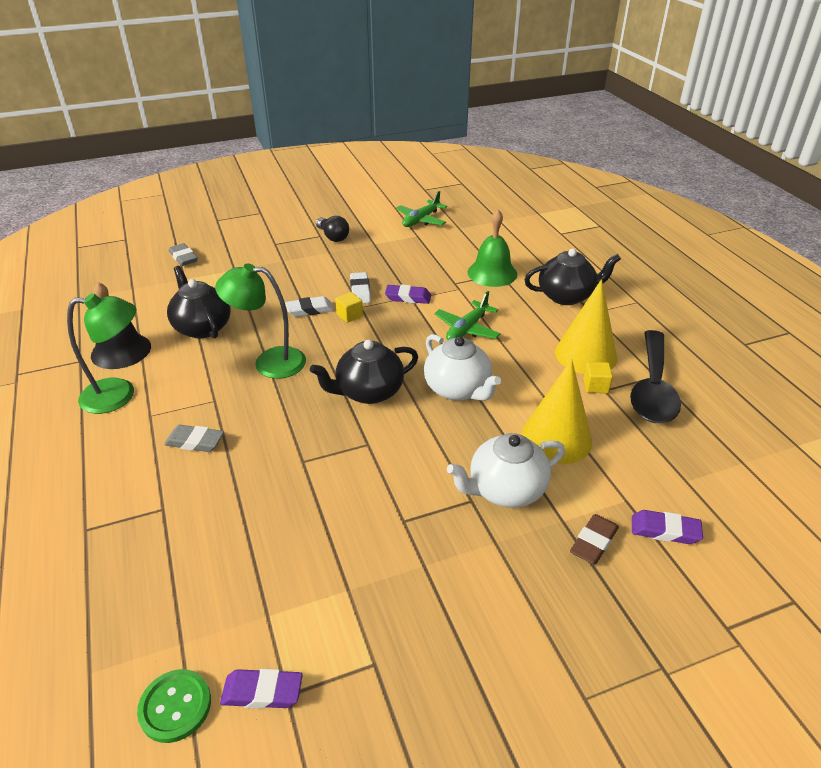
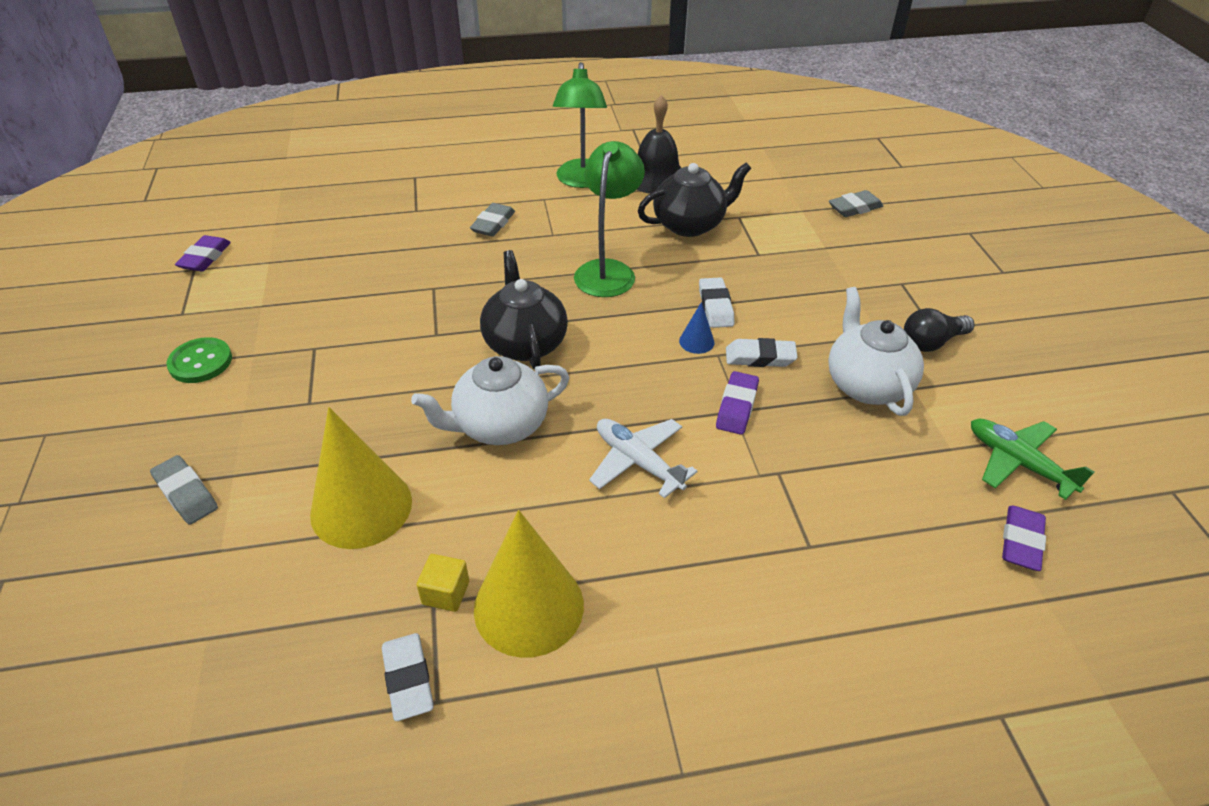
camera: 100 degrees right, 5 degrees up
(175, 706) = (226, 222): green button -> green button (200, 362)
(349, 315) = (696, 341): yellow cube -> blue cone
(467, 329) = (638, 462): green plane -> white plane
(492, 273) = (811, 533): green bell -> none
(505, 490) = (306, 434): white teapot -> white teapot (866, 384)
(566, 296) = (719, 637): black teapot -> none
(593, 542) = (186, 493): brown eraser -> grey eraser
(652, 388) = (408, 679): black spoon -> white eraser
(665, 531) = (152, 573): purple eraser -> purple eraser (1021, 542)

